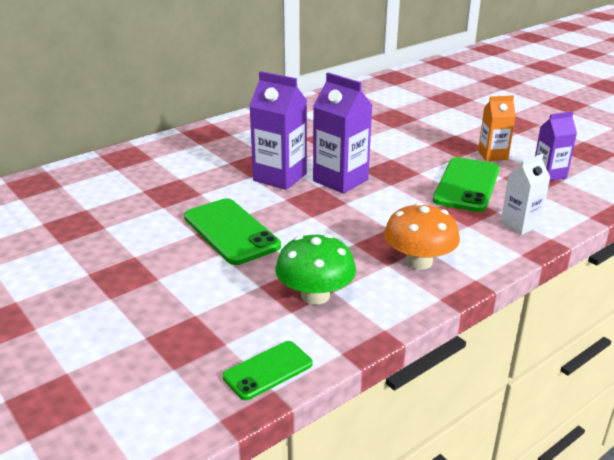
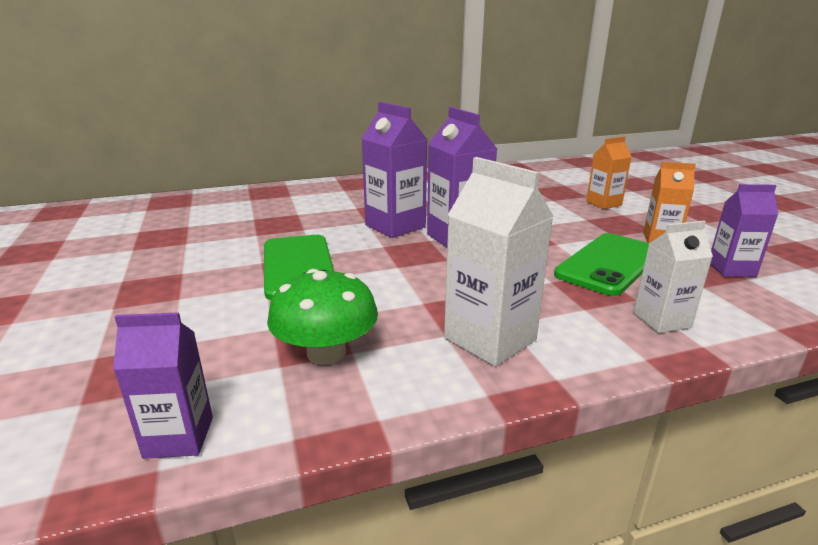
camera: 20 degrees right, 5 degrees down
(268, 370) = (179, 437): green phone -> purple carton
(419, 261) = (490, 339): orange mushroom -> white carton
(435, 125) = (603, 204): none -> orange carton

